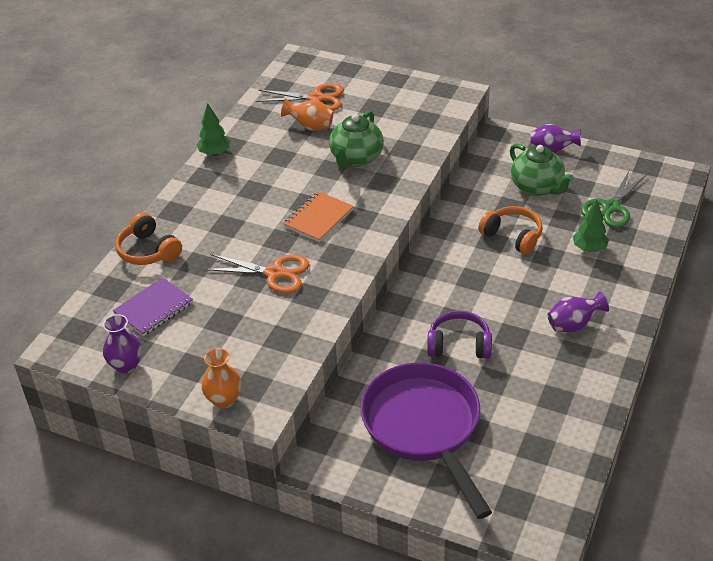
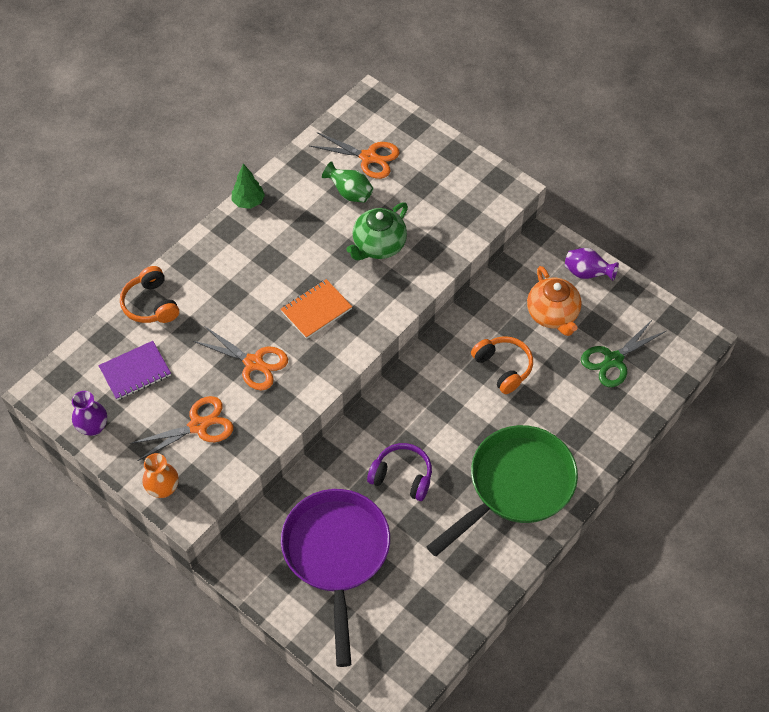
camera: 15 degrees right, 15 degrees up
(239, 337) = (198, 426): none -> orange scissors
(310, 127) = (350, 193): orange vase -> green vase
(537, 187) = (552, 315): green teapot -> orange teapot
(573, 325) = (515, 486): purple vase -> green pan
(589, 248) = (570, 403): green tree -> none

